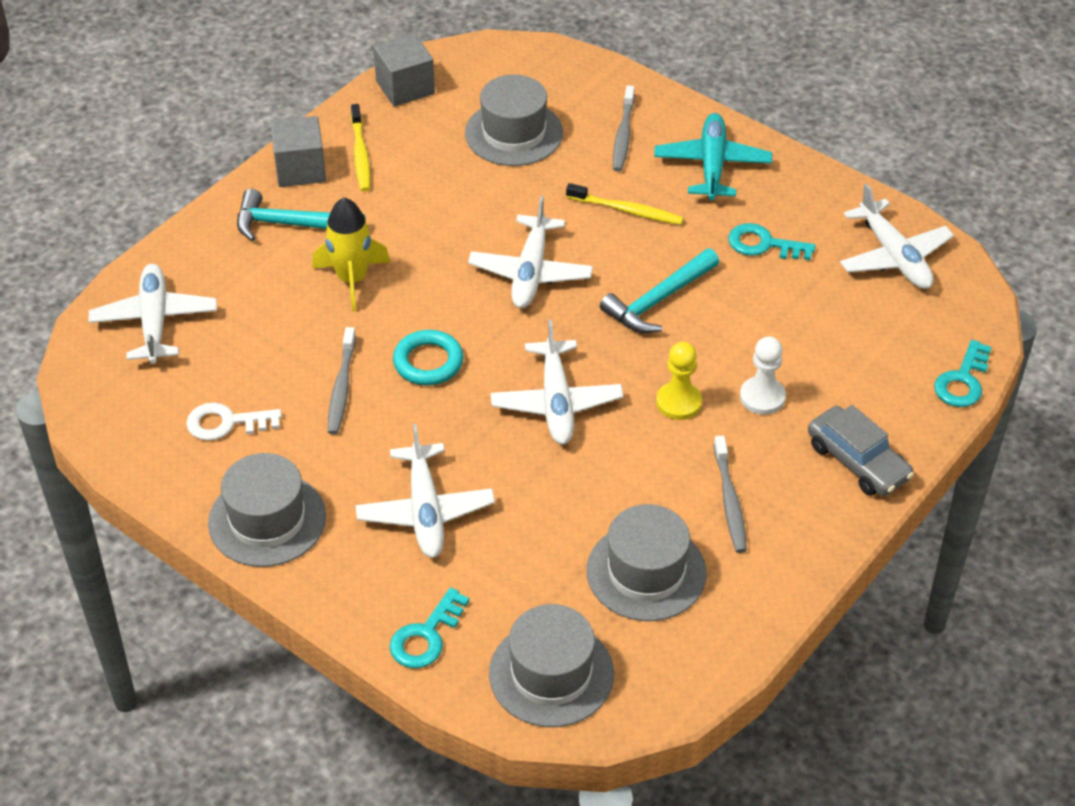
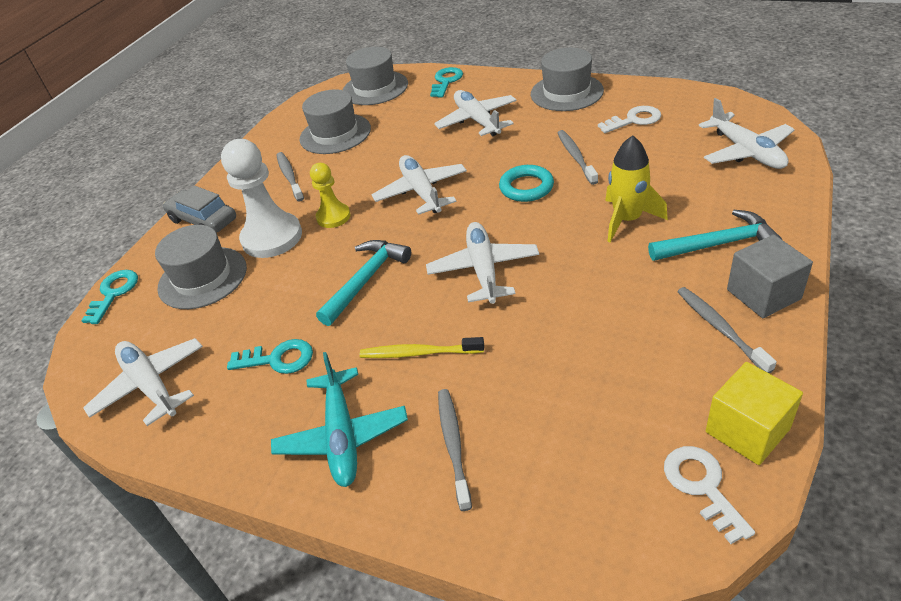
camera: 170 degrees right, 5 degrees down
(360, 154) = (720, 328): yellow toothbrush -> grey toothbrush
(405, 87) = (747, 430): grey cube -> yellow cube
(462, 68) = (702, 486): none -> white key
(514, 133) = (578, 407): grey hat -> grey hat (202, 278)
(762, 397) = (272, 237): white pawn -> white pawn, size x1.75

